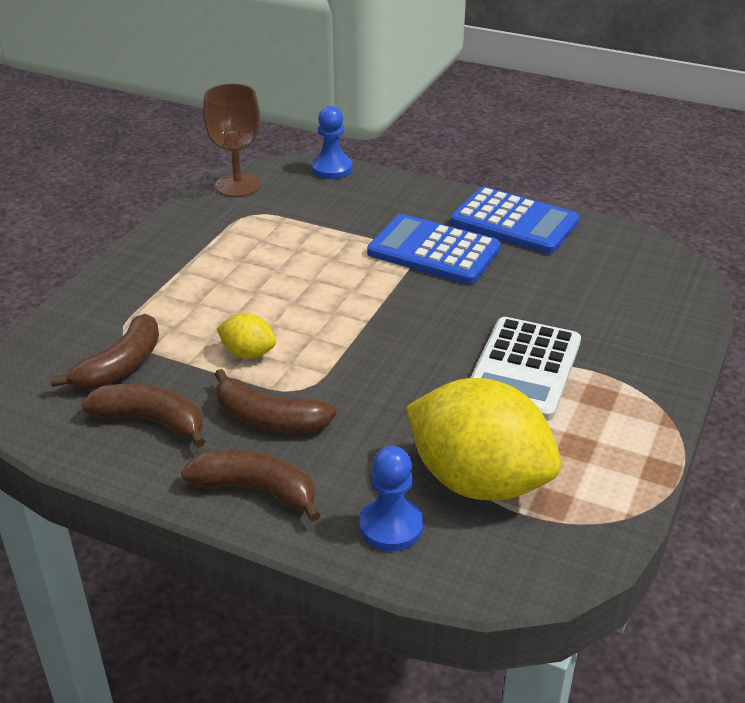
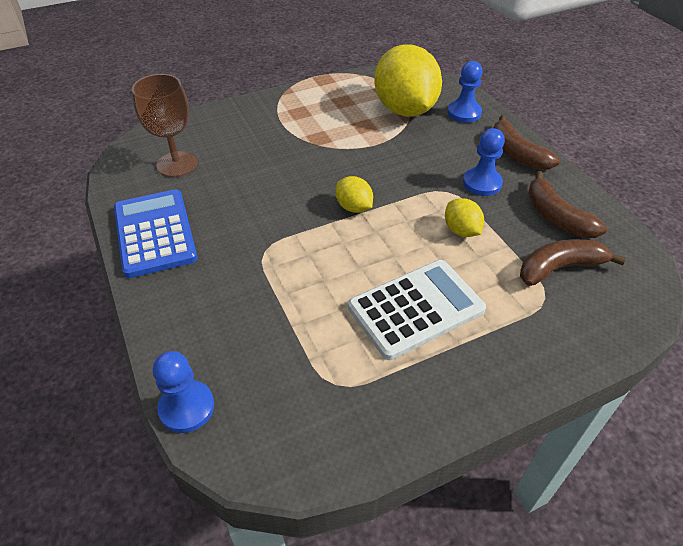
camera: 140 degrees left, 10 degrees up
(238, 185) = (306, 447): brown goblet -> brown goblet (177, 164)
(269, 419) = (482, 183): brown banana -> blue pawn
(379, 322) = (354, 207): none -> yellow lemon
(434, 251) = (246, 241): blue calculator -> none
(524, 369) = (314, 140): white calculator -> white calculator (416, 309)

